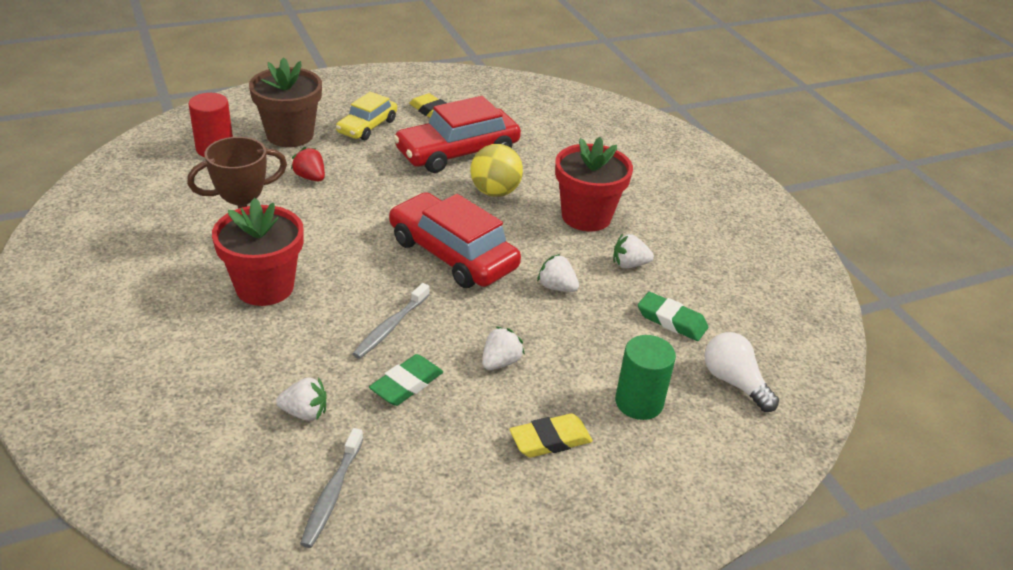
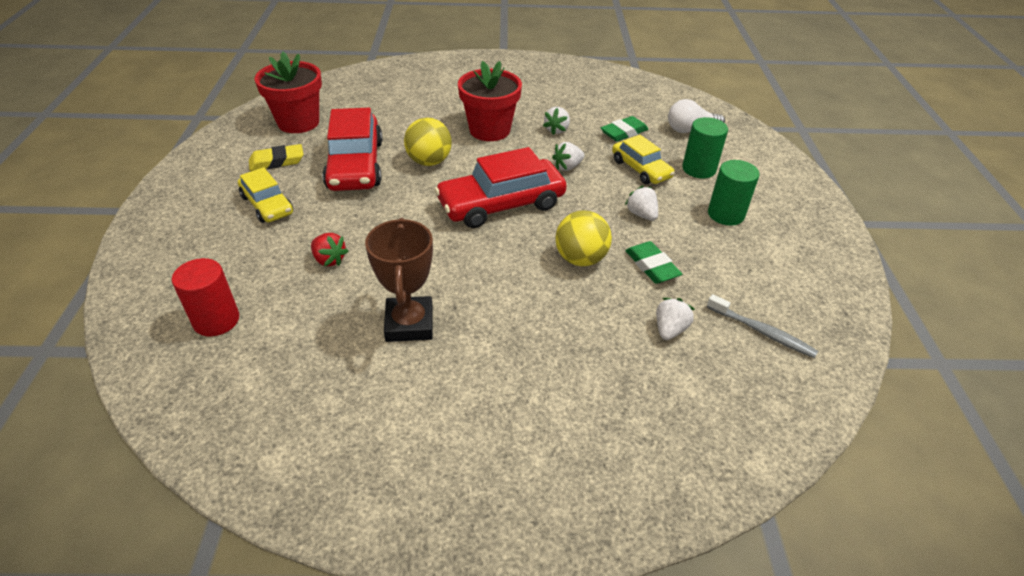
camera: 65 degrees left, 5 degrees up
(264, 287) = (491, 324): red flower pot -> red flower pot (298, 122)
(290, 135) = (238, 258): brown flower pot -> none
(310, 177) = (329, 260): red strawberry -> red strawberry turned 120 degrees counterclockwise
(390, 327) = (580, 259): grey toothbrush -> yellow ball
(550, 440) = (726, 214): yellow eraser -> green cylinder
(597, 348) = (640, 169): none -> yellow car

